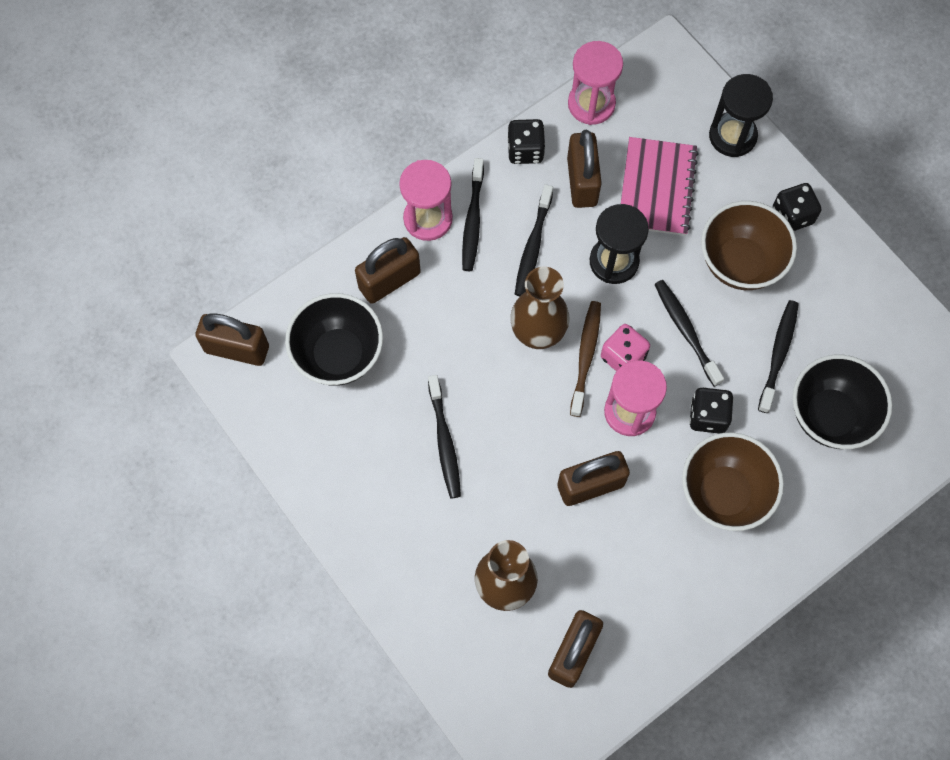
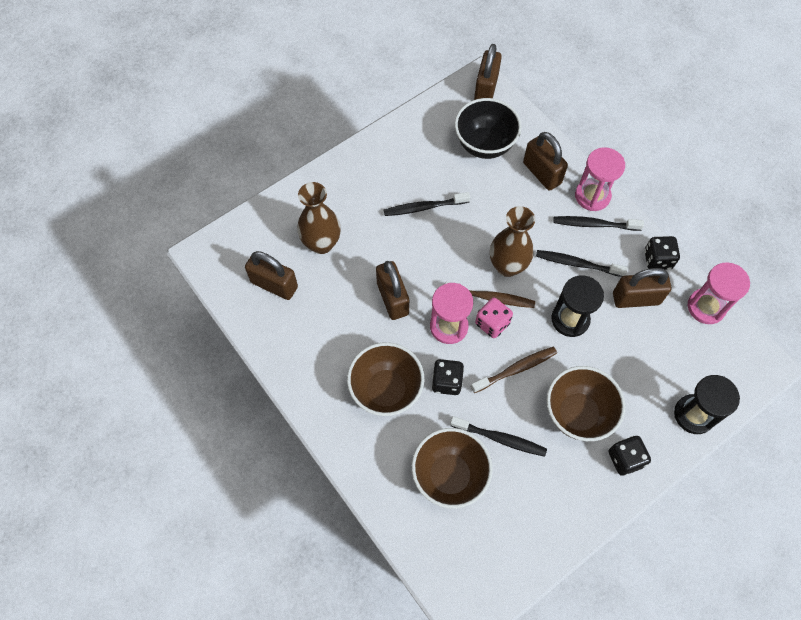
camera: 90 degrees right, 5 degrees down
(657, 188) = (637, 353): pink notebook -> none
(686, 331) = (516, 369): black toothbrush -> brown toothbrush
(830, 415) = (449, 475): black bowl -> brown bowl

